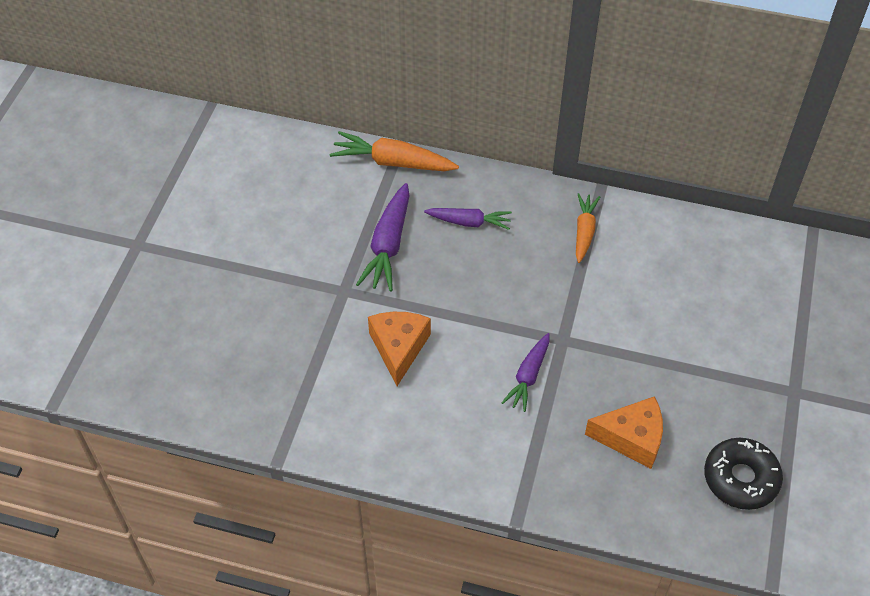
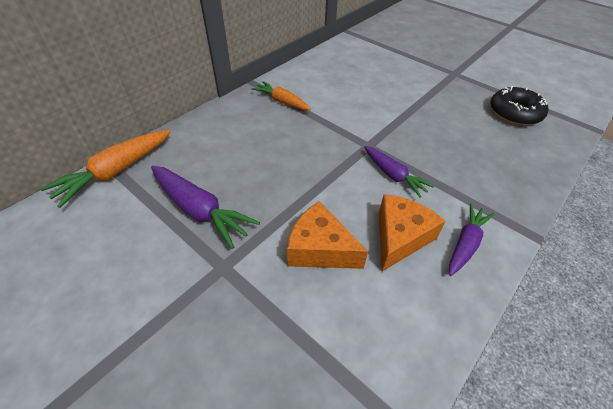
camera: 65 degrees left, 5 degrees down
(469, 222) = (223, 151): purple carrot -> purple carrot (465, 243)
(631, 438) = (470, 145): orange cheese -> orange cheese (400, 237)

